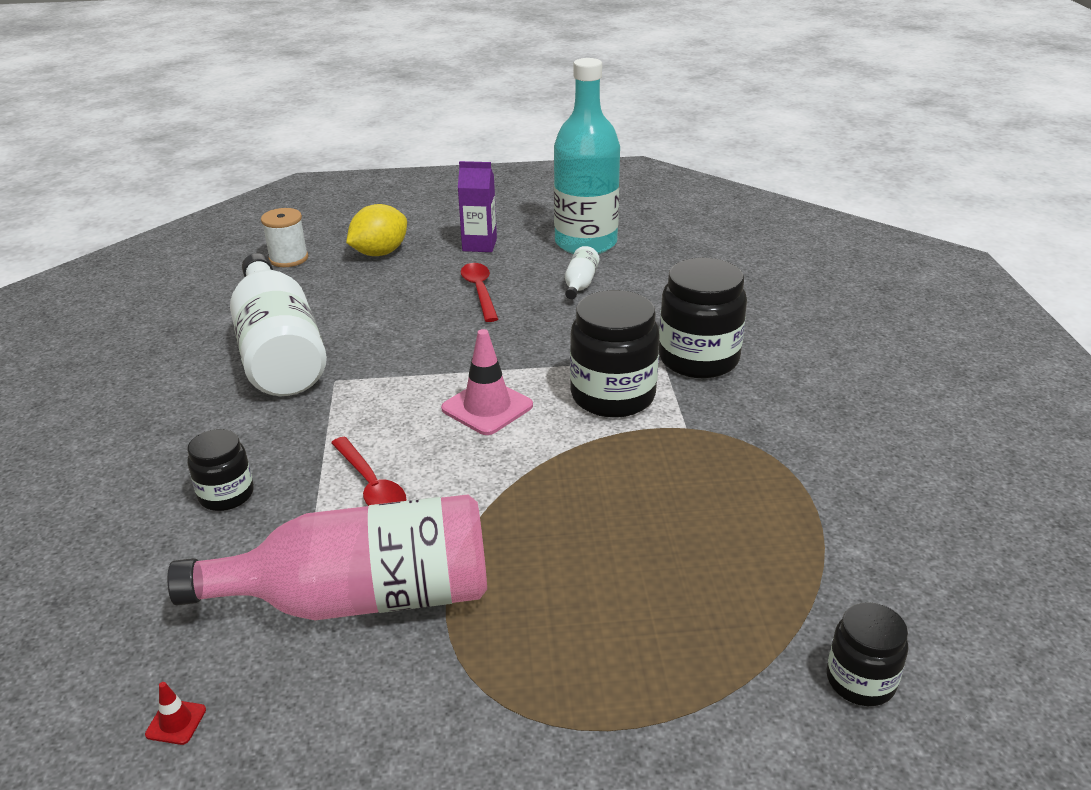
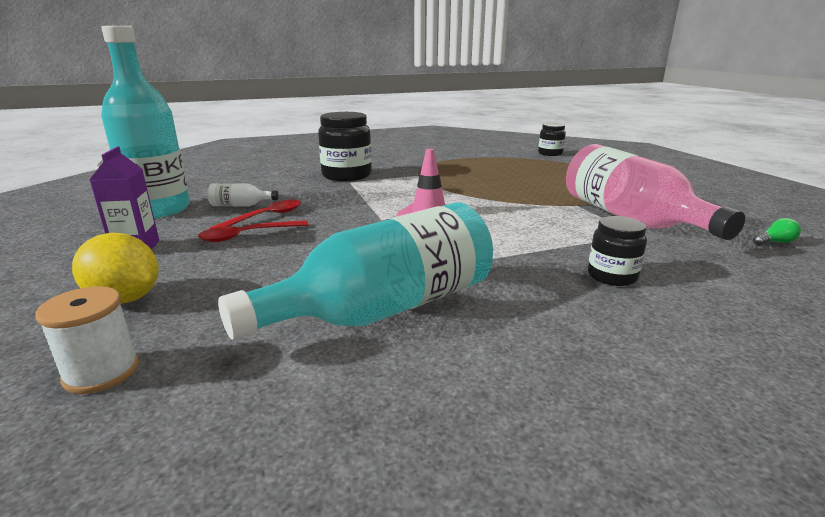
camera: 105 degrees left, 10 degrees down
(176, 722) = (775, 242): red traffic cone -> green light bulb
(279, 351) = (384, 309): white bottle -> turquoise bottle
(371, 485) = (542, 232): red spoon -> red spoon (265, 217)
(613, 396) = (396, 188): black jar -> none

